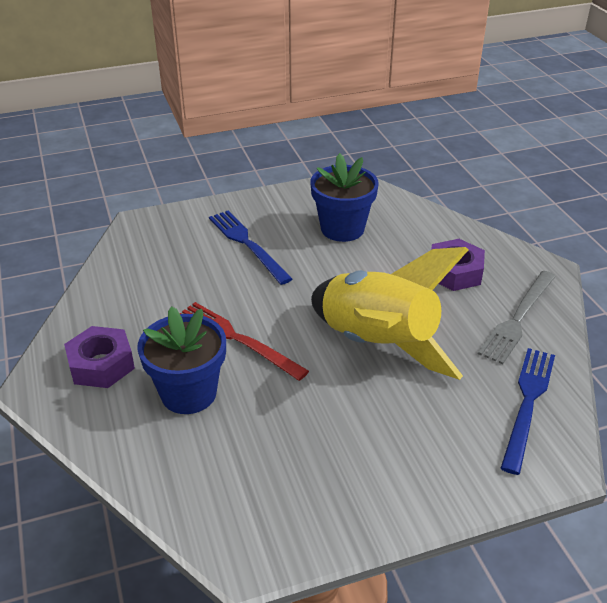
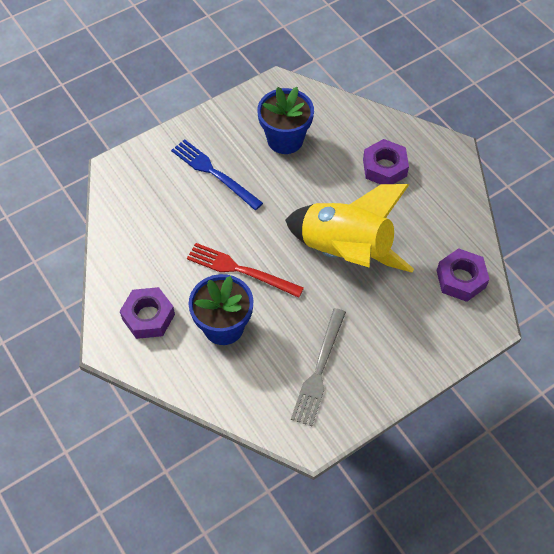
camera: 15 degrees left, 20 degrees up
(518, 318) = (440, 204): grey fork -> grey fork (319, 370)
(528, 403) = (461, 279): blue fork -> purple nut

